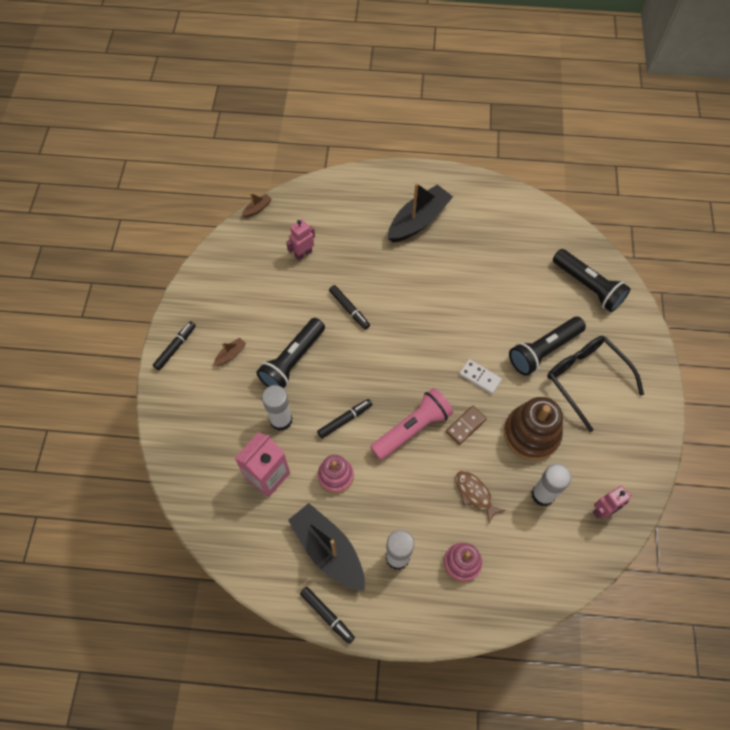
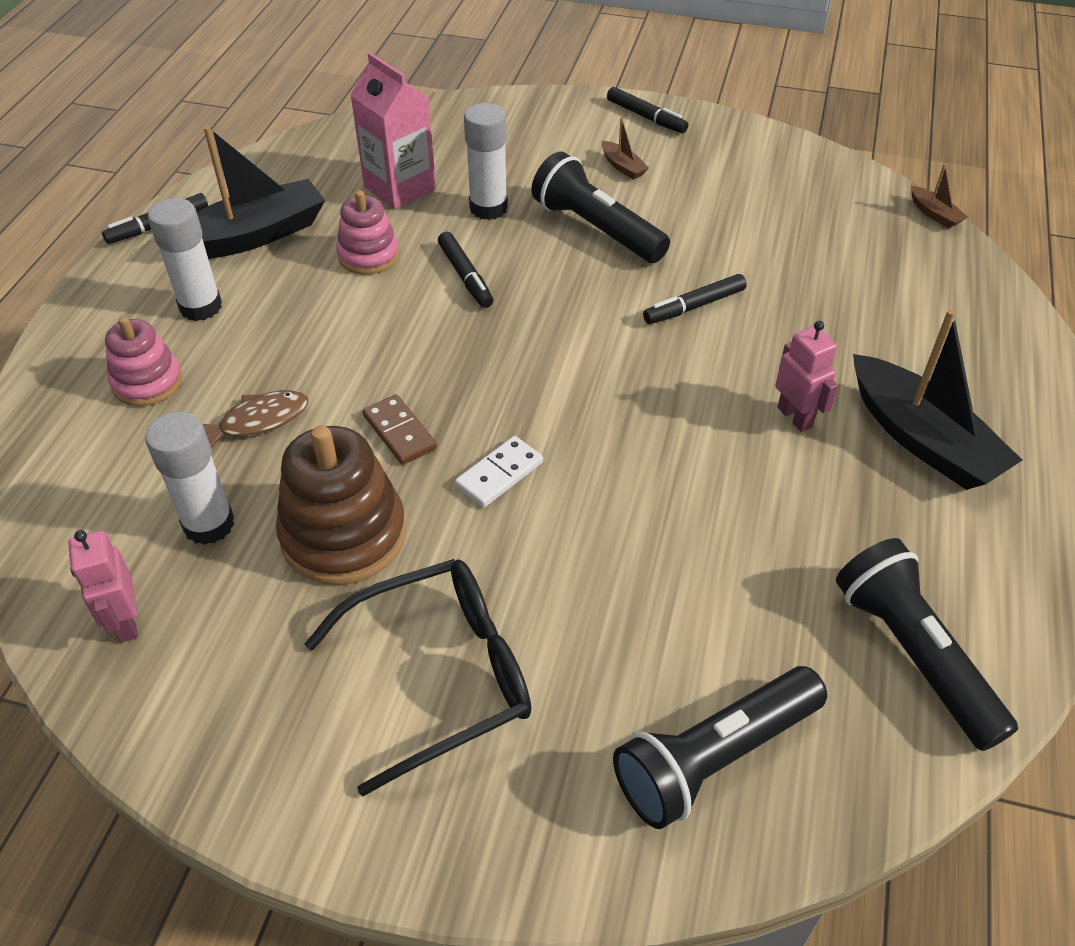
camera: 100 degrees right, 15 degrees down
(303, 254) = (827, 260): pink robot -> pink robot (795, 417)
(412, 429) = (419, 356): pink flashlight -> none
(543, 350) = (539, 605): black flashlight -> black flashlight (913, 655)

